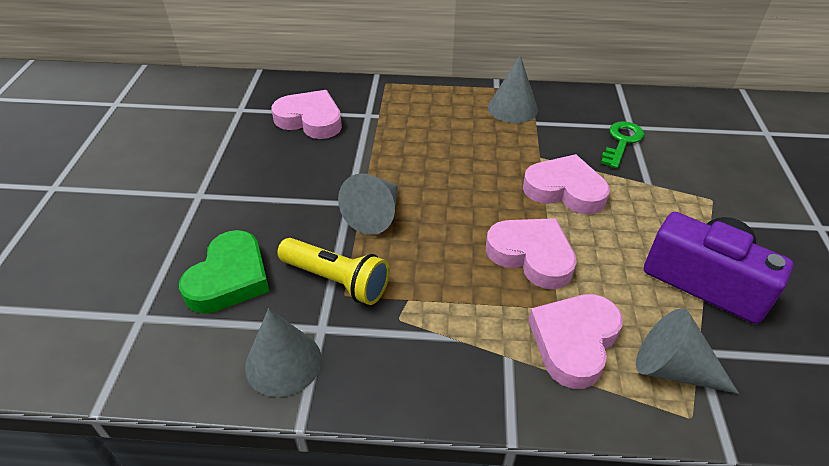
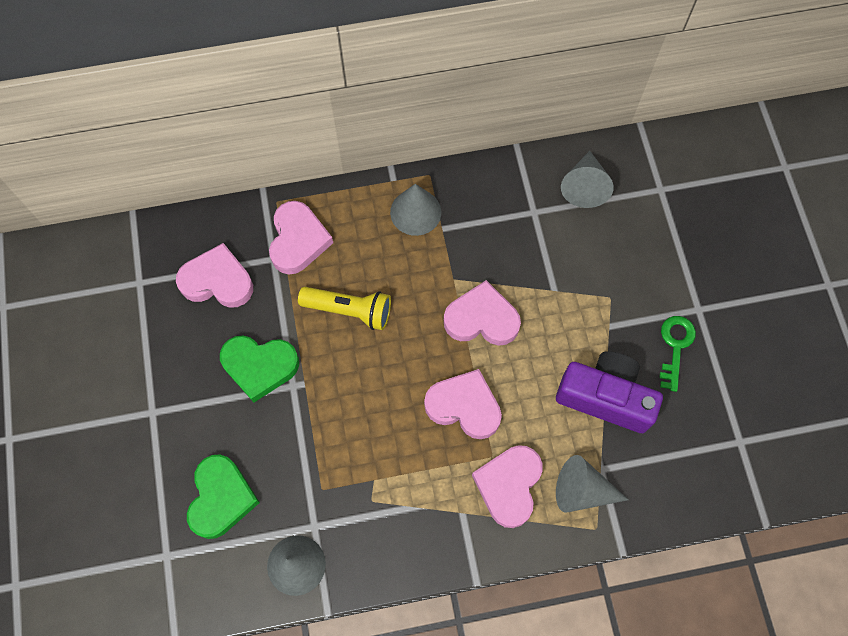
camera: 15 degrees left, 25 degrees up
(322, 182) = (260, 366): none -> green heart
(337, 280) = (311, 476): yellow flashlight -> yellow flashlight (349, 310)
(375, 214) = (320, 394): grey cone -> grey cone (584, 186)
(395, 108) = (298, 240): none -> pink heart
(622, 142) = (527, 237): green key -> green key (675, 346)

